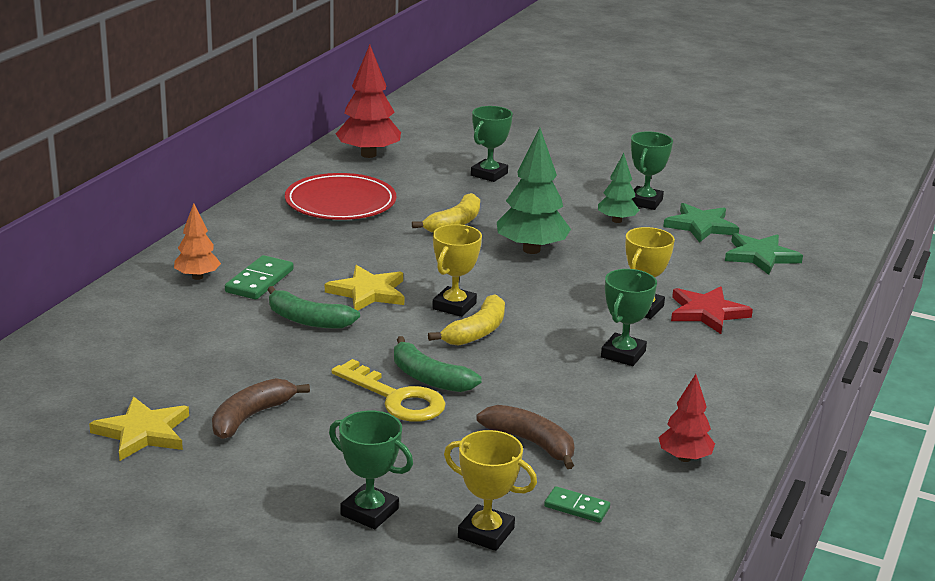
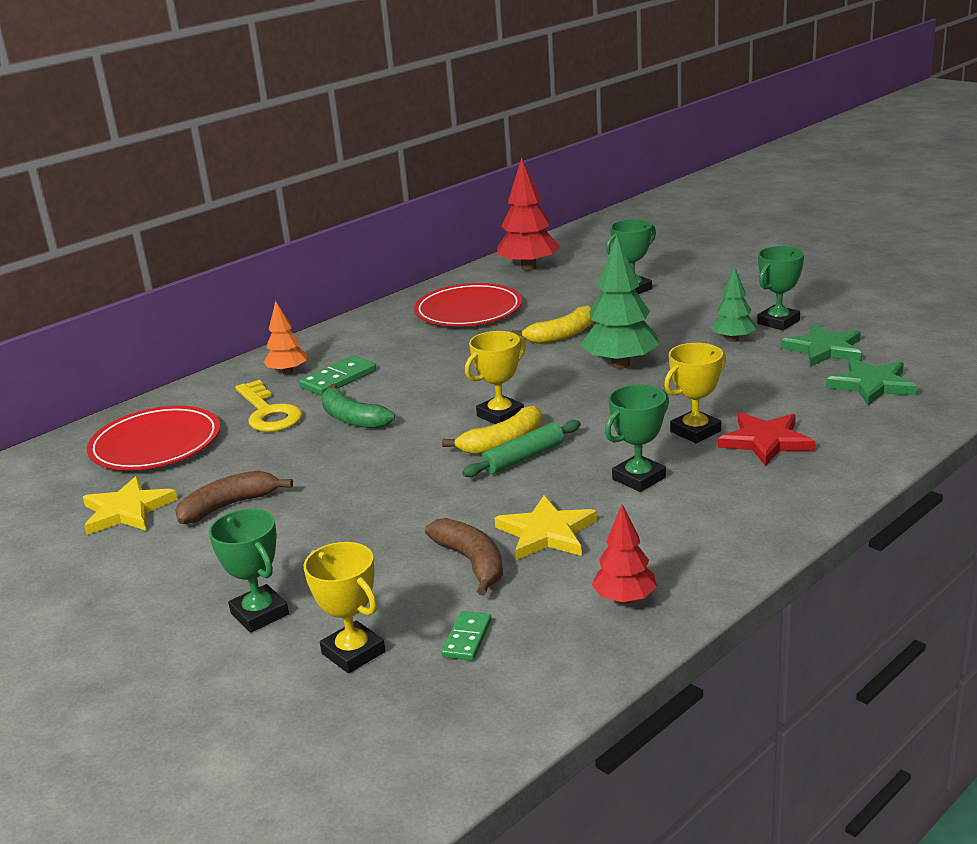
camera: 25 degrees right, 0 degrees up
(113, 362) = (156, 444): none -> red plate
(368, 292) = (428, 396): yellow star -> yellow star (546, 533)
(396, 398) = (374, 501): yellow key -> yellow key (268, 413)
(429, 378) = (421, 484): green banana -> none
(506, 344) = (523, 458): none -> green rolling pin
(576, 507) = (467, 638): green domino -> green domino turned 60 degrees clockwise

